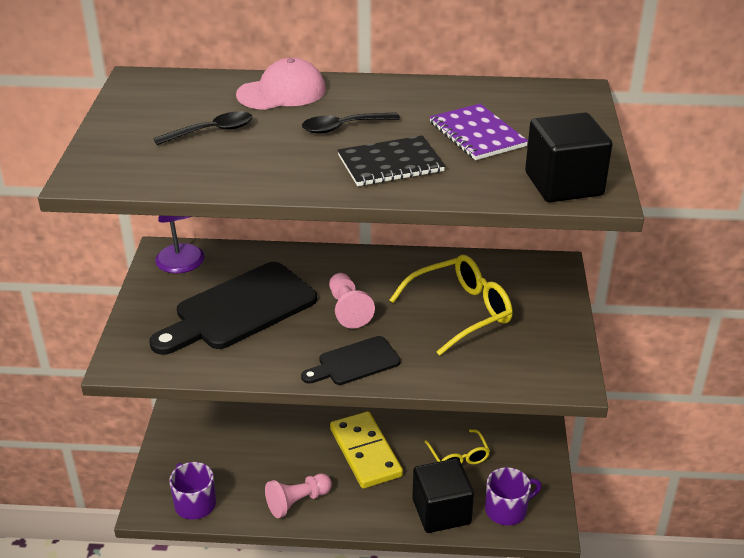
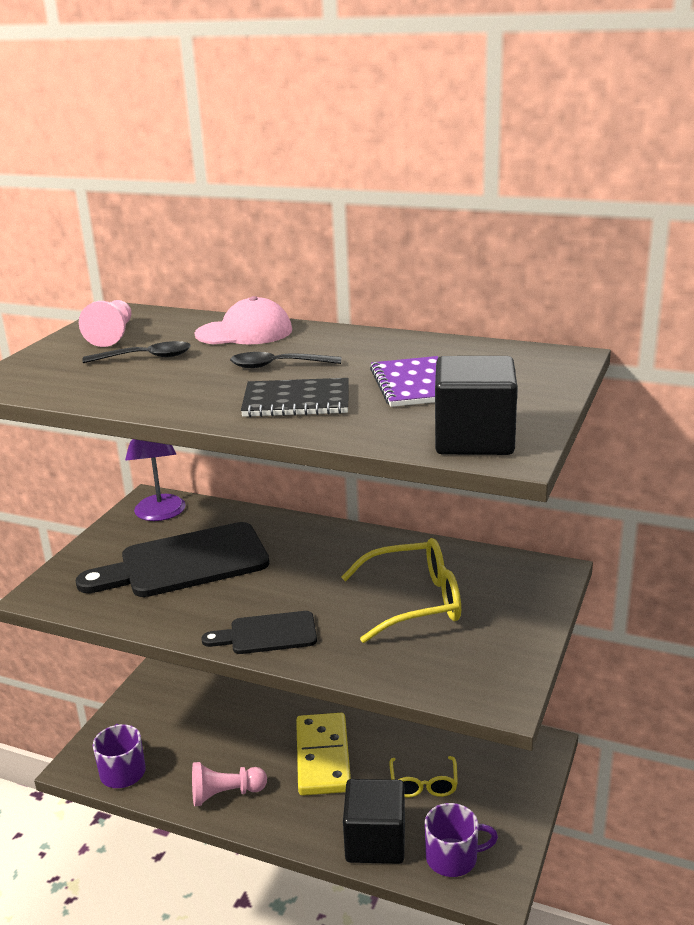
camera: 20 degrees right, 10 degrees down
(348, 309) = (294, 580): pink pawn -> pink pawn (112, 335)

